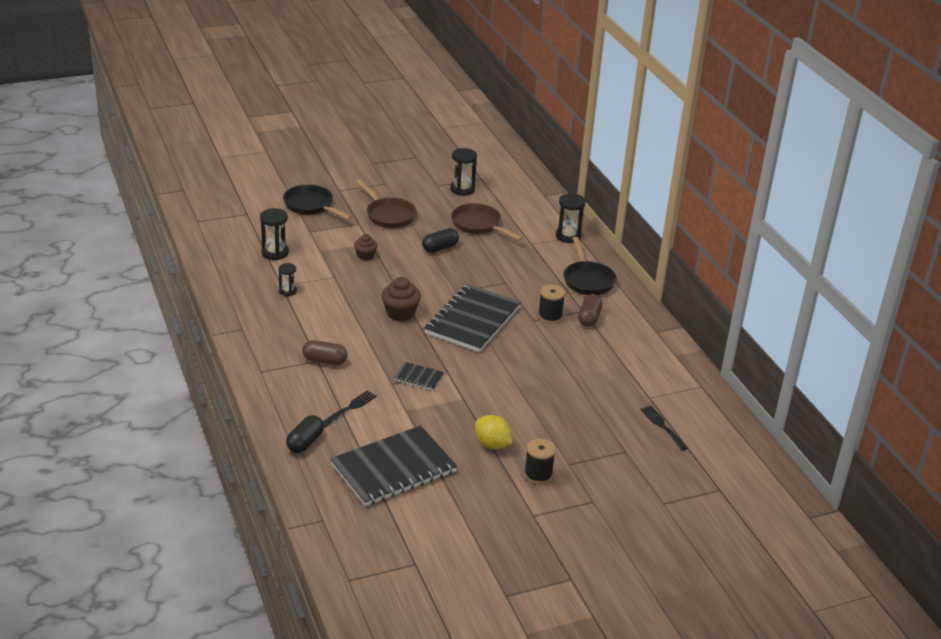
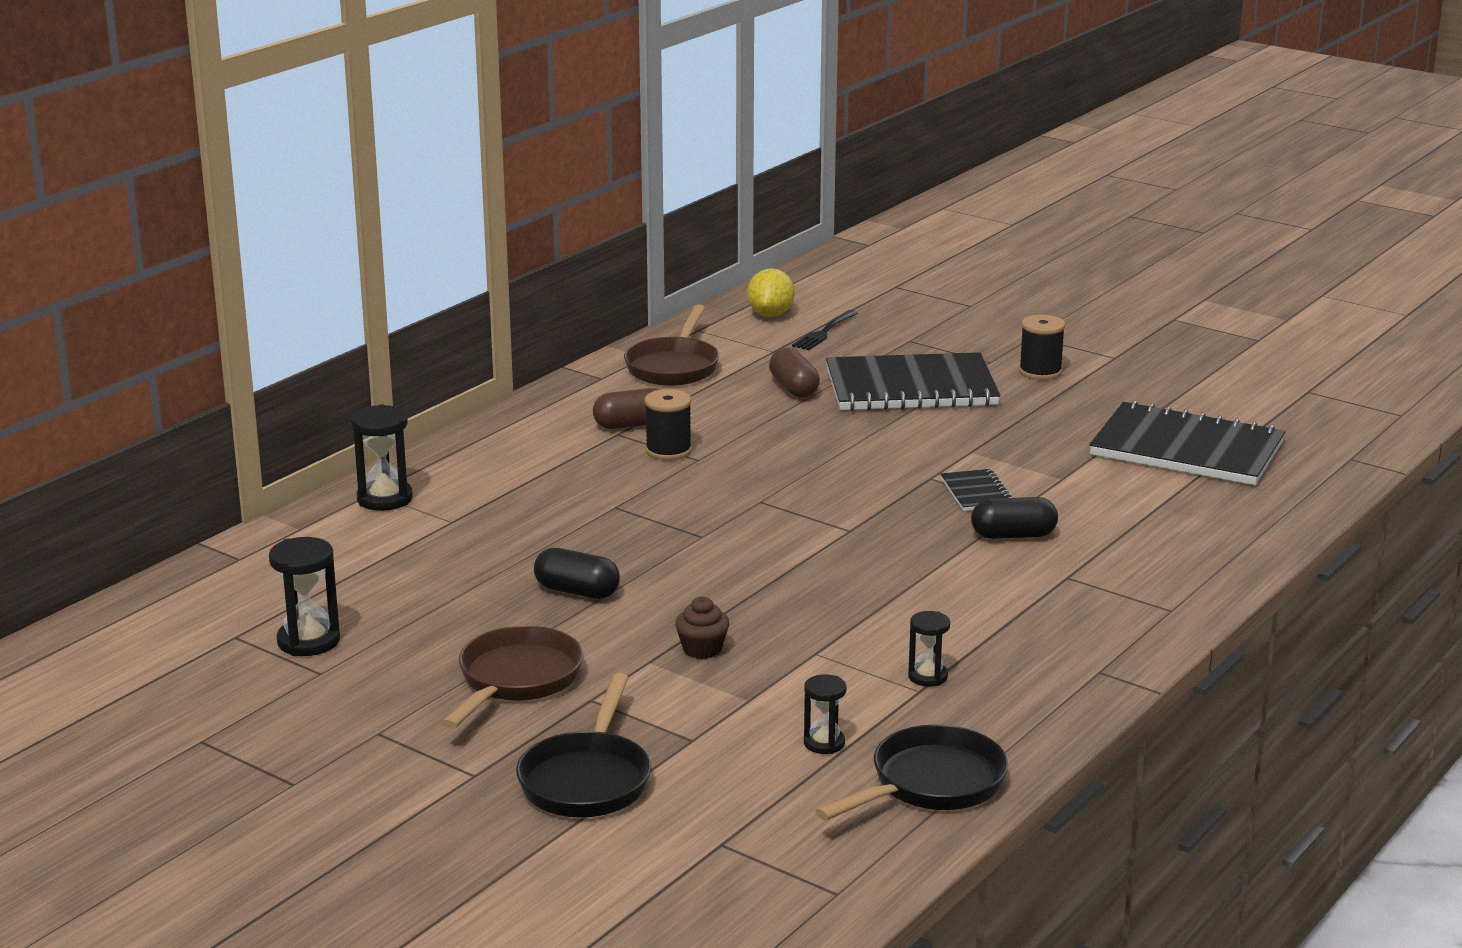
camera: 120 degrees left, 10 degrees down
(275, 253) = (824, 743): black hourglass -> black hourglass, size x0.62
(305, 442) = (1249, 518): black capsule -> black capsule (1013, 536)
(324, 361) = (1058, 571): brown capsule -> brown capsule (794, 388)
(349, 408) = (1128, 515): black fork -> none
(400, 313) = (836, 558): brown cupcake -> none
(472, 320) = (767, 500): black notebook -> black notebook (911, 388)
(479, 225) = (442, 582): brown pan -> brown pan (674, 366)
(492, 444) = (1032, 409): yellow lemon -> yellow lemon (770, 314)
(587, 280) = (517, 451): black pan -> black pan (930, 785)

